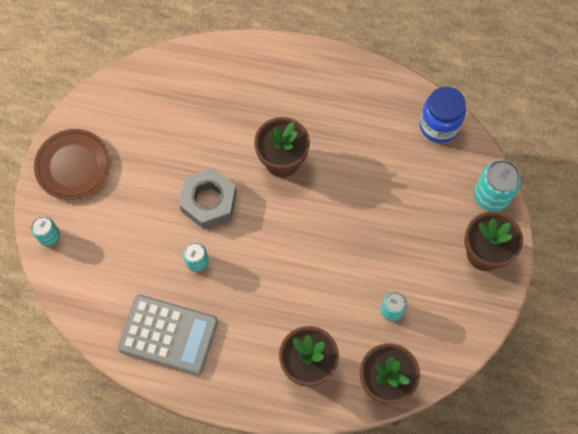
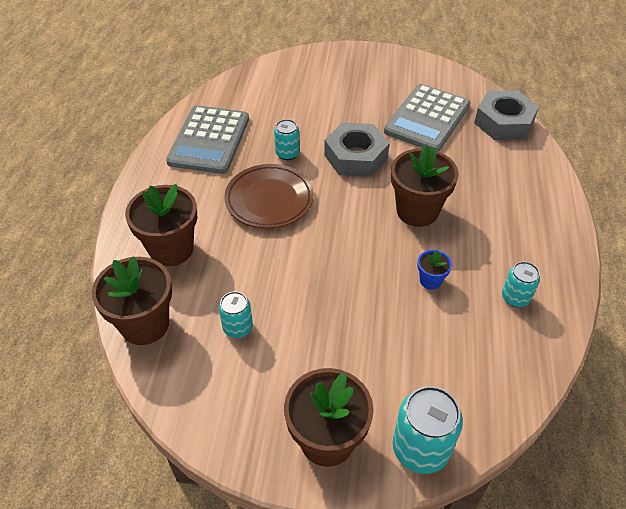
camera: 85 degrees right, 20 degrees down
(49, 236) = (303, 61): turquoise can -> turquoise can (515, 297)
(73, 166) = (374, 67): brown plate -> brown plate (269, 200)
(163, 131) = (427, 119): none -> grey calculator
(178, 67) = (503, 122): none -> grey nut
(356, 164) = (430, 280): none -> blue flower pot
(439, 126) = (515, 373): blue jar -> none

